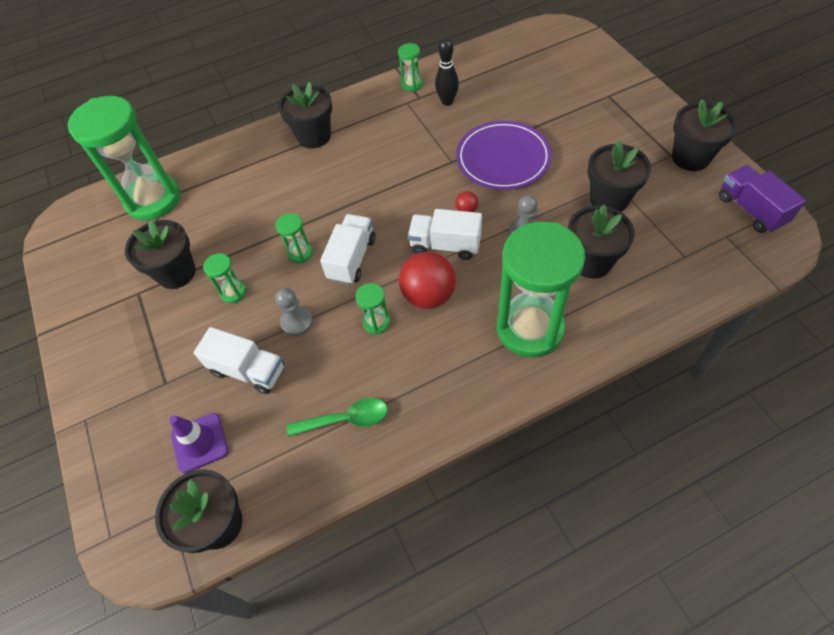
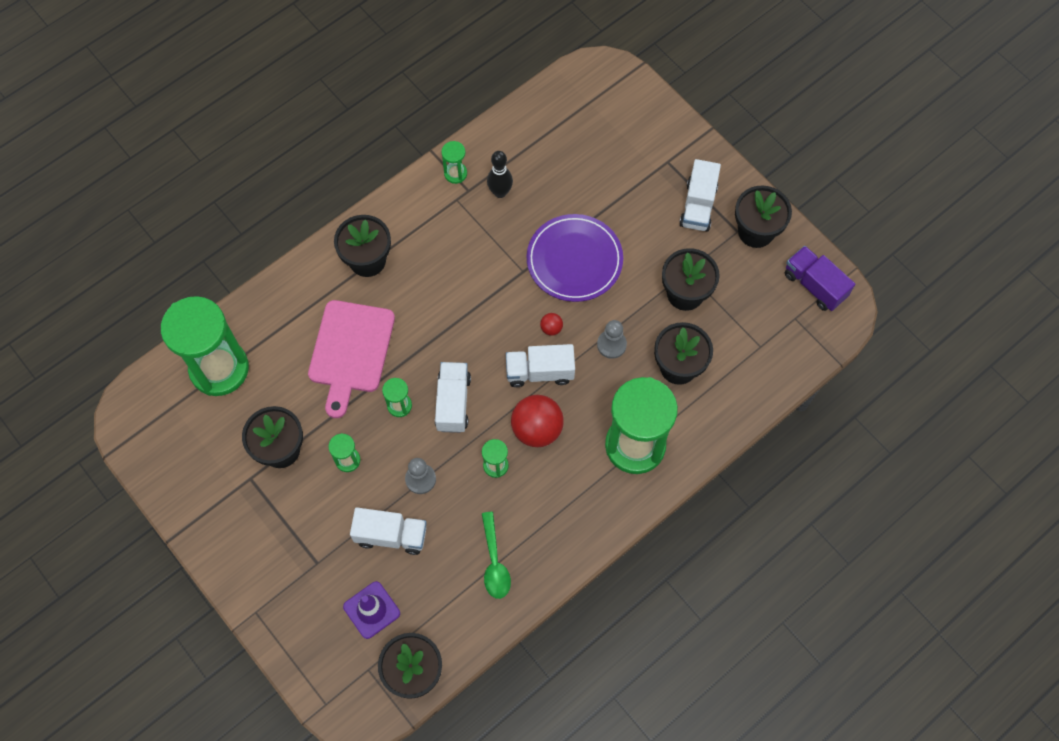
camera: 20 degrees left, 10 degrees up
(272, 202) = (351, 351): none -> pink cutting board
(346, 419) = (494, 562): green spoon -> green spoon turned 105 degrees clockwise
(633, 131) = (698, 206): none -> white truck

